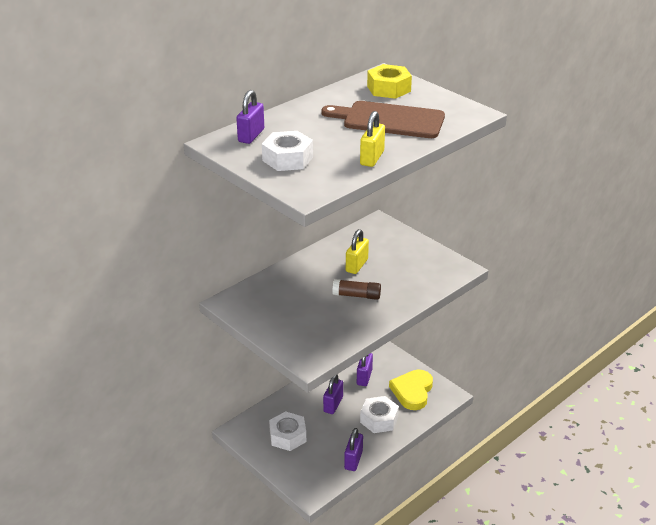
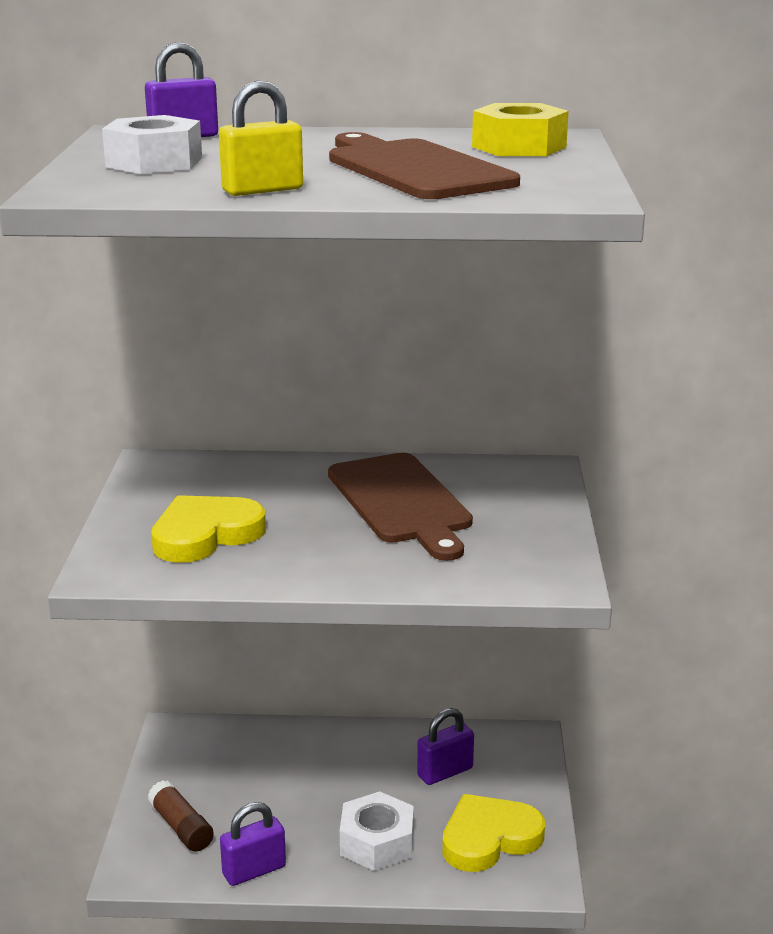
camera: 45 degrees right, 10 degrees down
(287, 436) = (221, 779): white nut -> none
(314, 322) = (205, 535): none -> yellow heart
(333, 404) = (343, 779): purple padlock -> none
(356, 265) = (401, 502): yellow padlock -> brown cutting board
(356, 295) = (326, 535): brown glue stick -> brown glue stick (181, 827)

